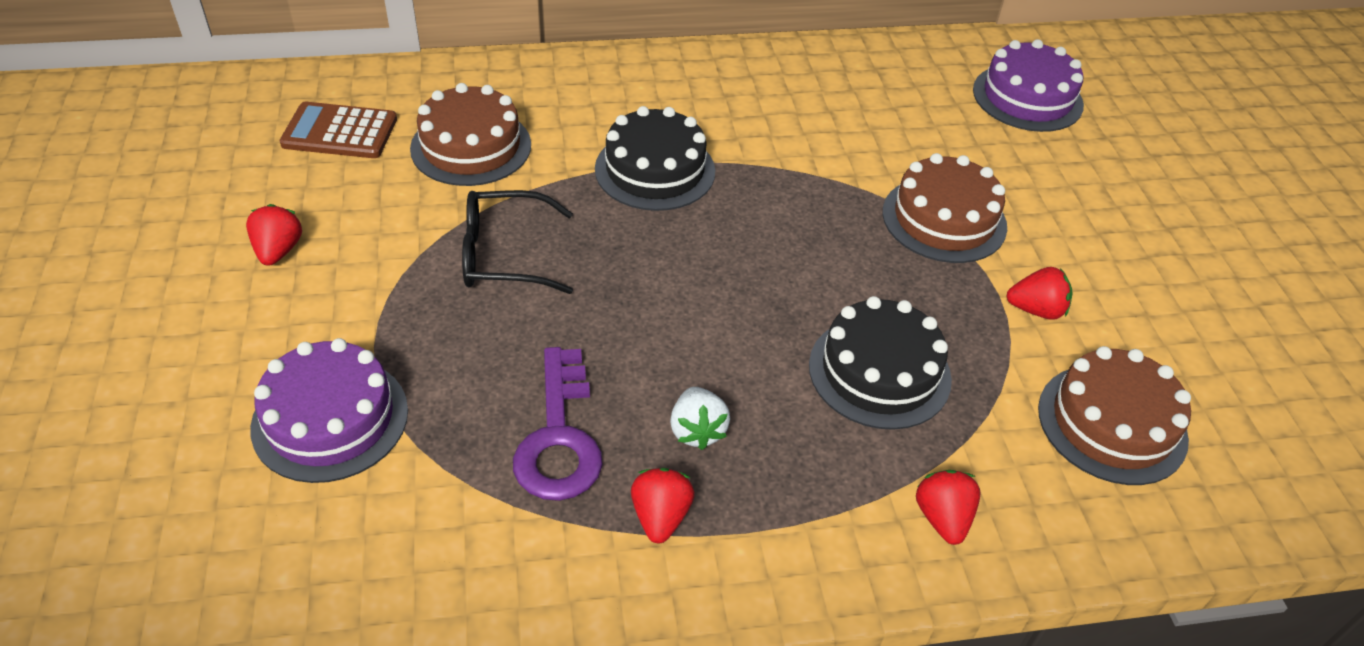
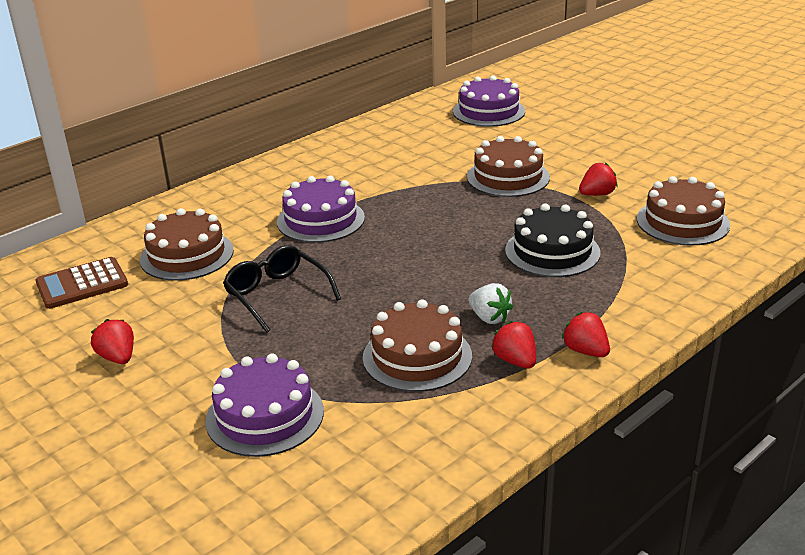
camera: 30 degrees left, 15 degrees down
(504, 255) = (277, 295): black glasses -> black glasses turned 90 degrees clockwise
(559, 437) = (417, 356): purple key -> brown cake
(655, 170) = (320, 220): black cake -> purple cake
(942, 518) = (652, 293): red strawberry -> red strawberry (585, 351)

